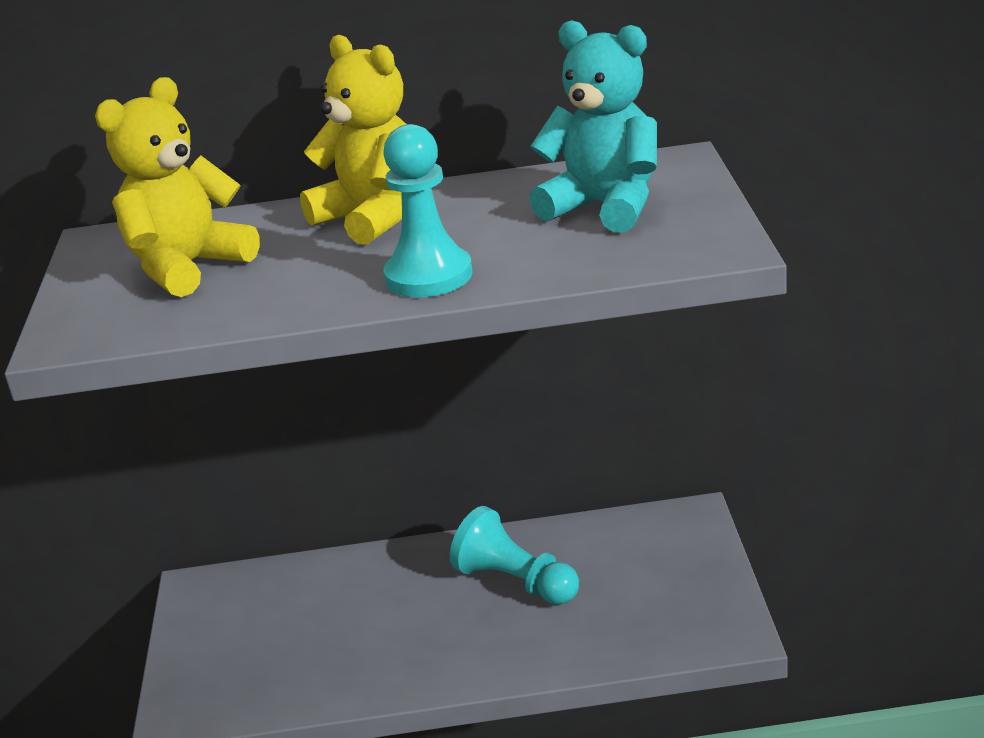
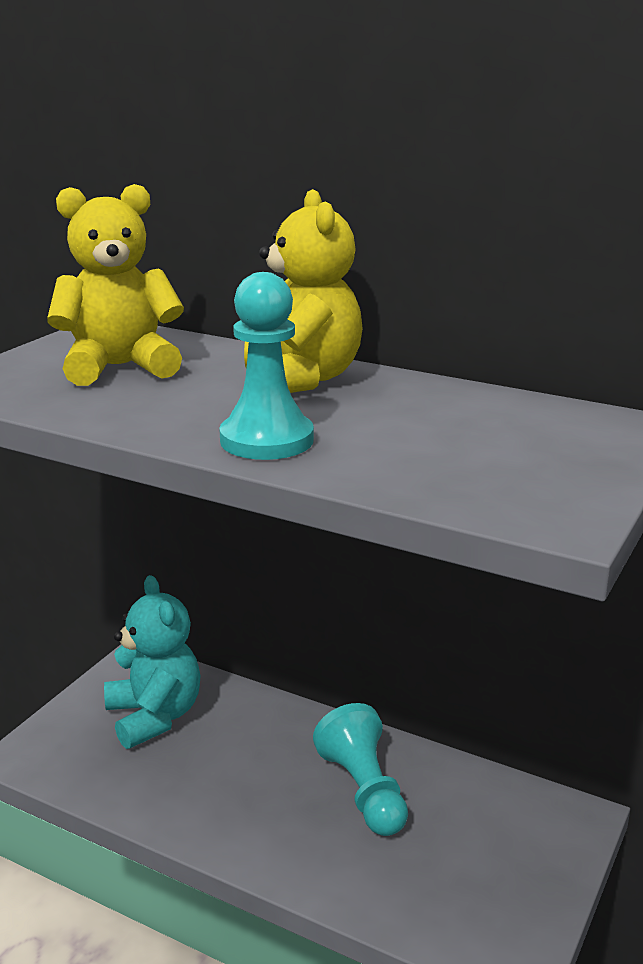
camera: 30 degrees right, 5 degrees down
(605, 207) = (503, 440): turquoise teddy bear -> turquoise teddy bear (154, 717)

